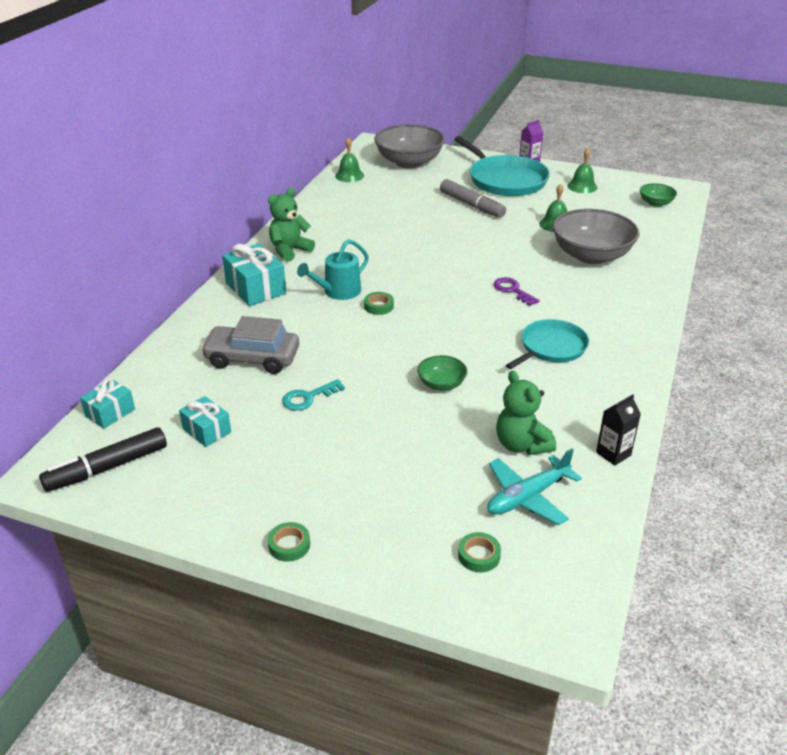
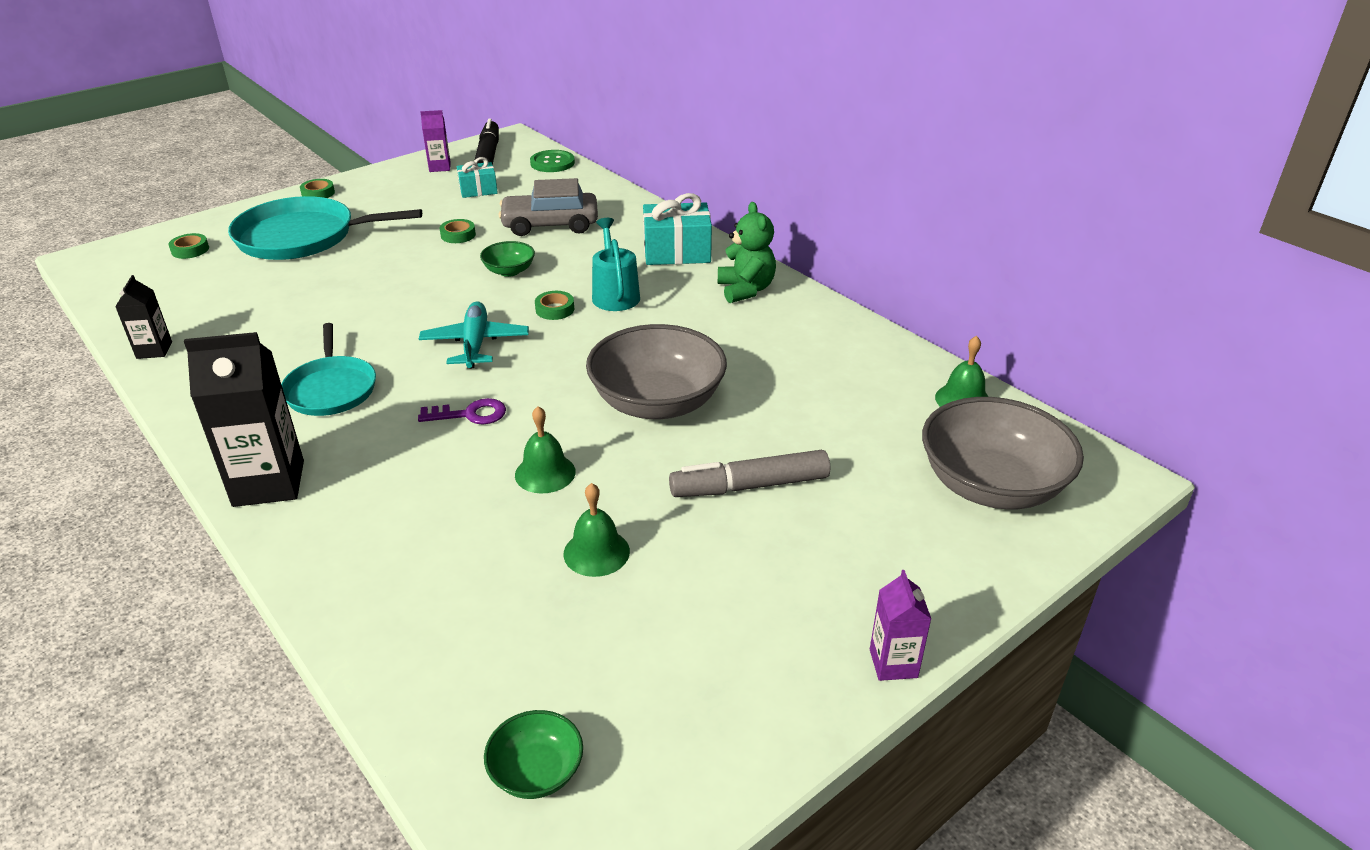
camera: 120 degrees right, 0 degrees up
(110, 413) = (552, 163): turquoise gift -> green button
(163, 487) = (440, 167): none -> purple carton
(252, 358) = (550, 225): grey car -> grey car turned 135 degrees counterclockwise
(308, 397) = (458, 235): turquoise key -> green tape
(441, 384) = (379, 300): green bowl -> green bowl (509, 271)
(505, 180) = (827, 578): turquoise pan -> turquoise pan (302, 237)
(521, 444) = (244, 309): green teddy bear -> none
(527, 497) = (195, 288): turquoise plane -> turquoise plane (475, 344)
(582, 186) = (713, 687): green bell -> green bell (545, 473)
(591, 255) = (462, 538): grey bowl -> grey bowl (657, 402)
(638, 323) = (269, 483): none -> black carton

